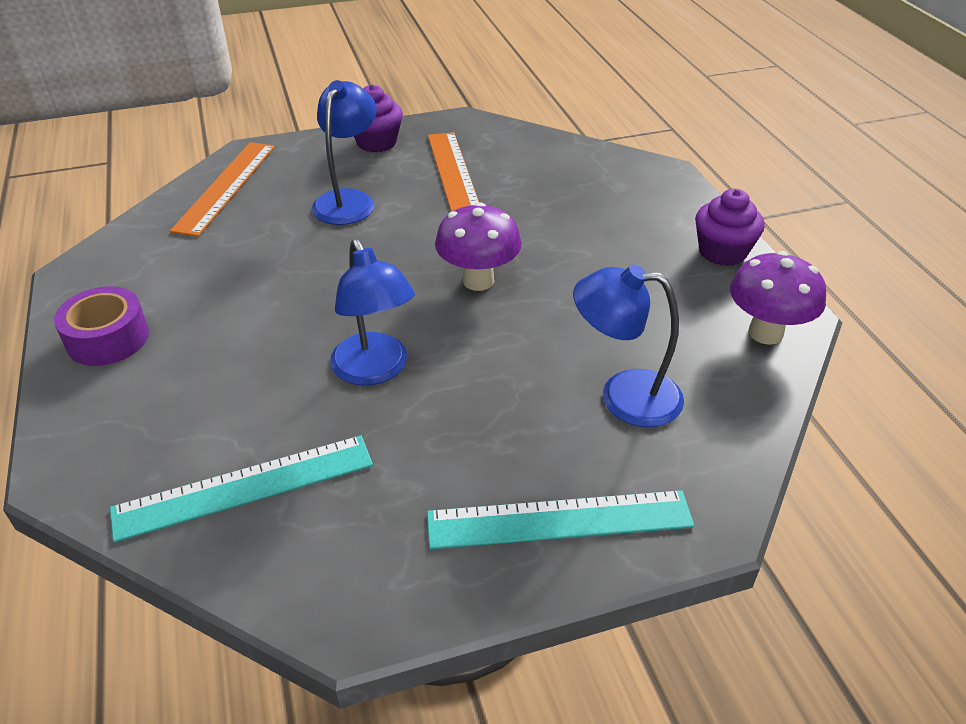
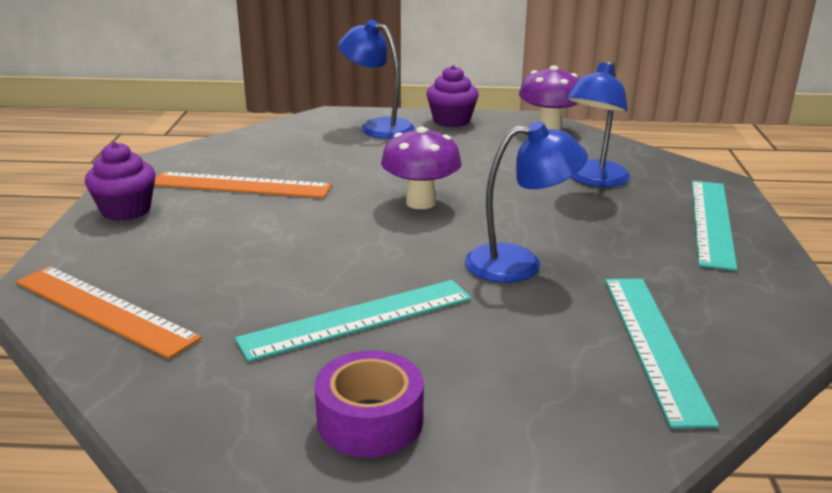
camera: 70 degrees left, 15 degrees down
(244, 298) = (357, 318): none -> turquoise ruler
(348, 200) = (226, 240): blue lamp -> blue lamp (378, 127)

